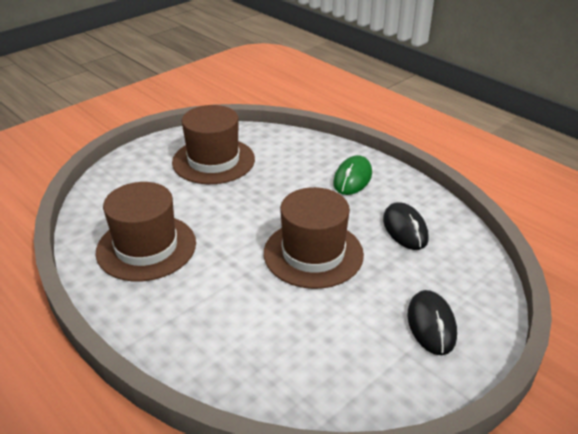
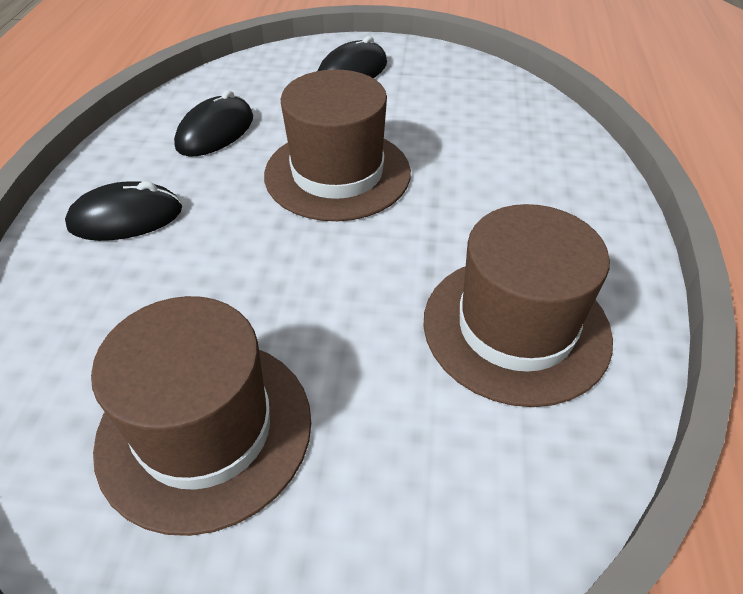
camera: 130 degrees left, 10 degrees up
(352, 178) = (126, 218): green mouse -> black mouse

